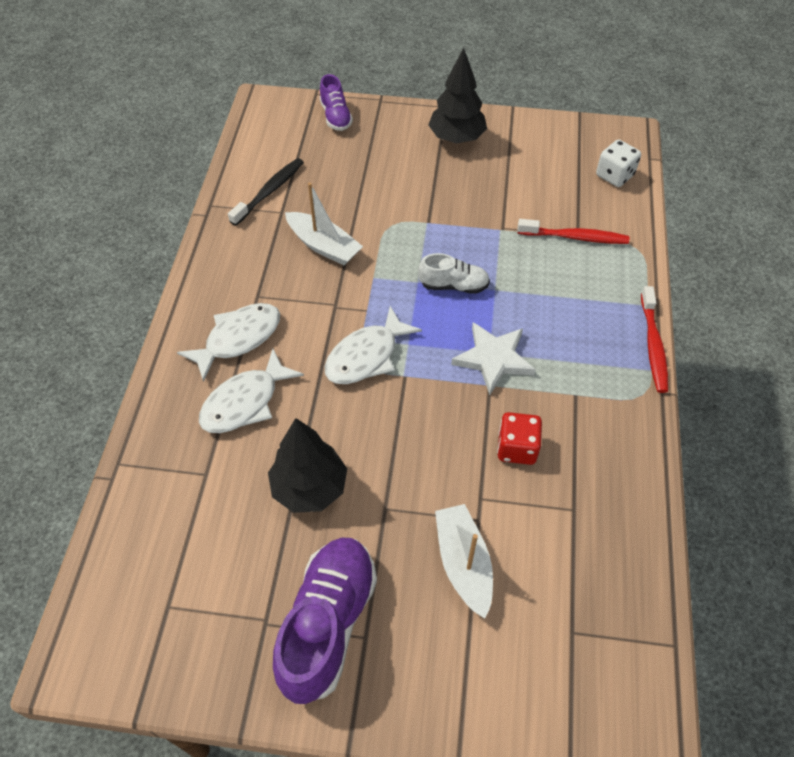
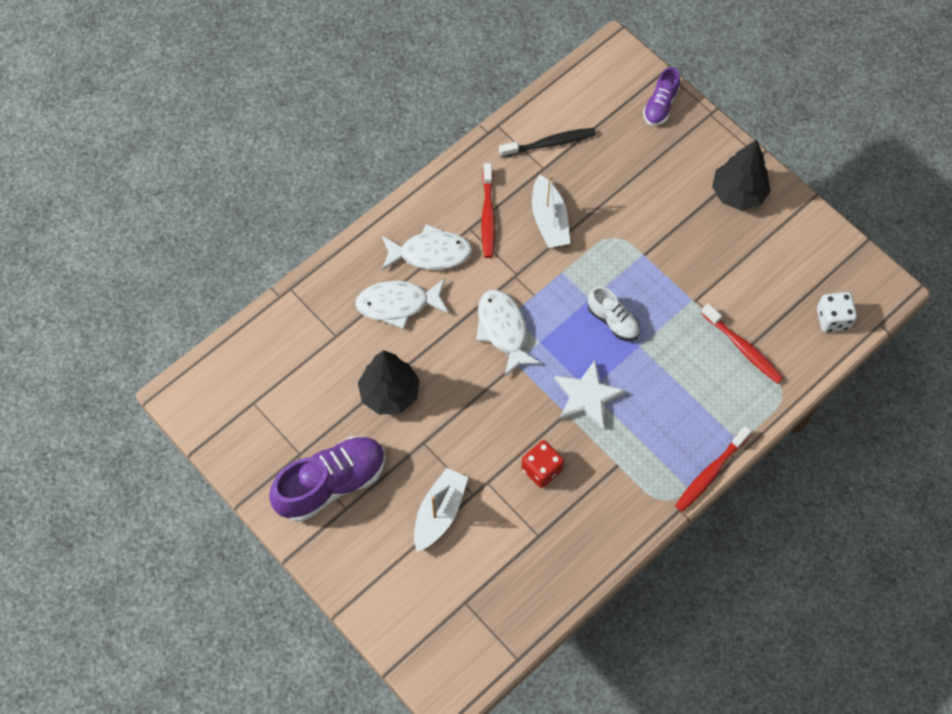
camera: 40 degrees right, 10 degrees up
(265, 276) = (488, 216): none -> red toothbrush
(366, 356) = (503, 329): white fish -> white fish turned 75 degrees clockwise

